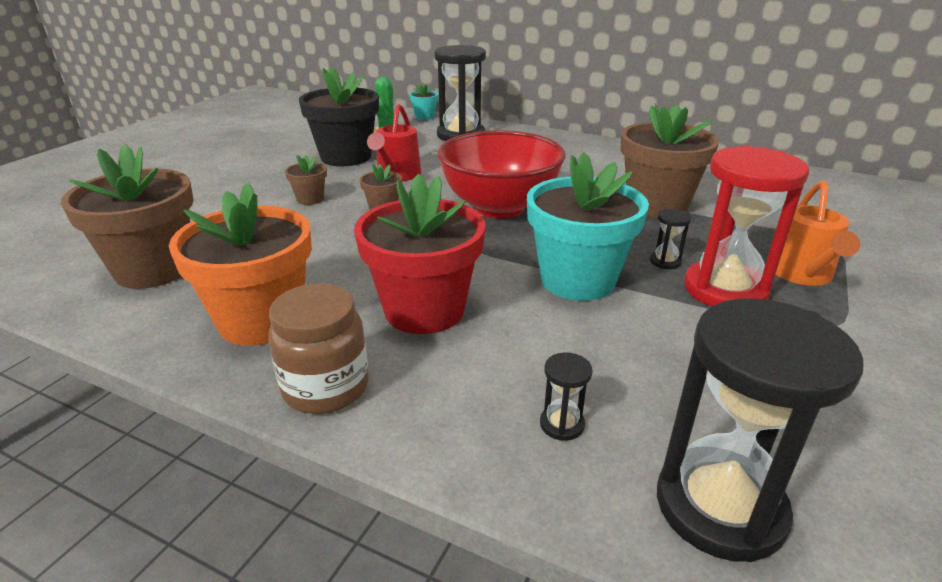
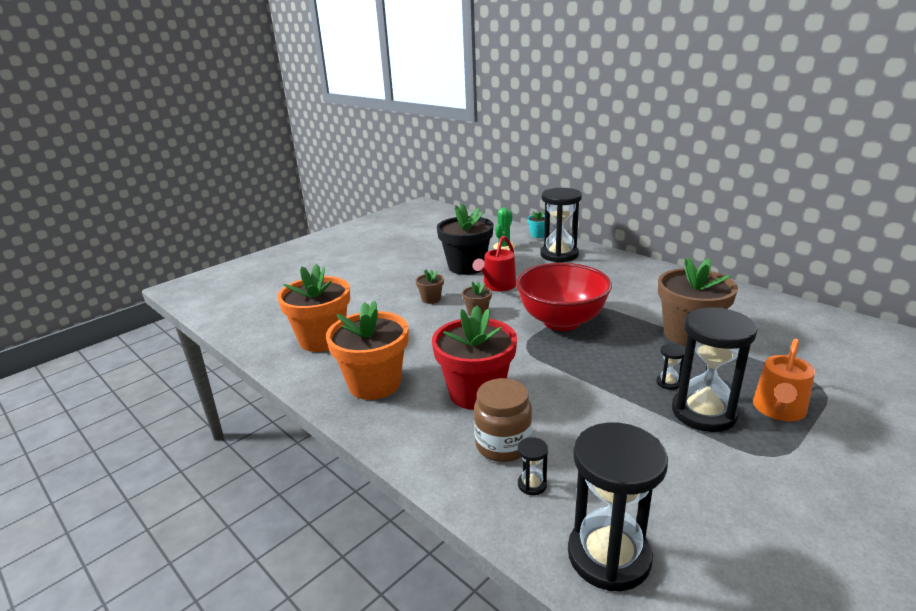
camera: 20 degrees right, 5 degrees down
(154, 269) = (322, 339): brown flower pot -> orange flower pot
(326, 387) = (398, 433): brown jar -> brown jar (503, 445)
(577, 280) = (592, 387): turquoise flower pot -> none
(725, 290) = (703, 412): red hourglass -> black hourglass

